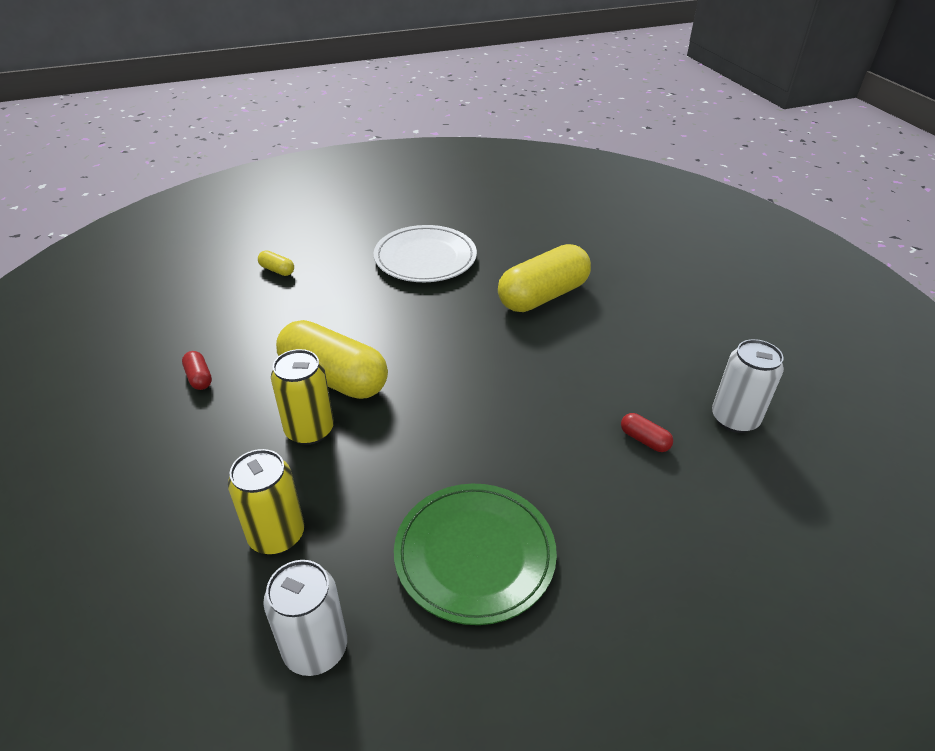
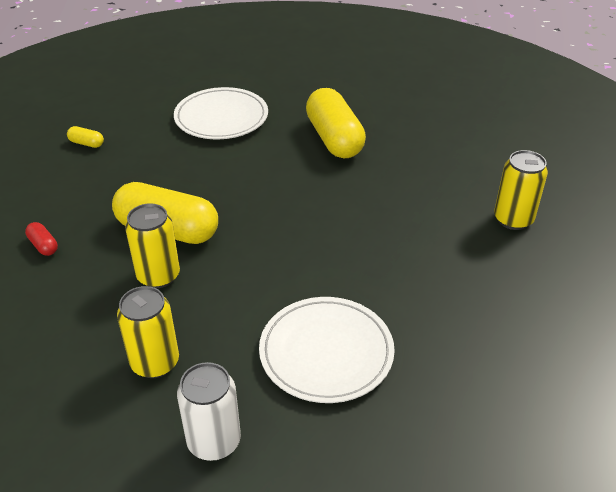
camera: 10 degrees left, 0 degrees up
(474, 554) = (326, 352): green plate -> white plate
(543, 296) = (334, 139): yellow capsule -> yellow capsule turned 60 degrees counterclockwise
(644, 440) = (444, 245): red capsule -> none
(734, 419) = (513, 219): white can -> yellow can

